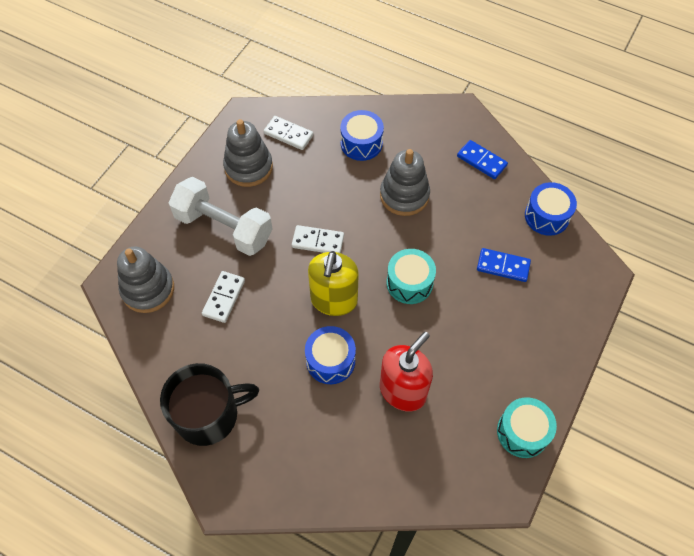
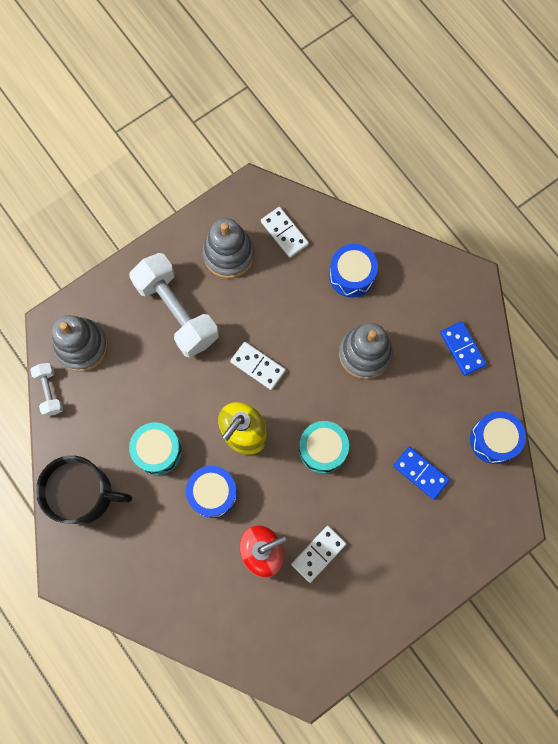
camera: 25 degrees right, 15 degrees up
(133, 340) = (49, 391): none -> white dumbbell
(224, 298) = (145, 386): white domino -> white domino (318, 553)
(522, 432) = (349, 641): turquoise drum -> turquoise drum (158, 450)

